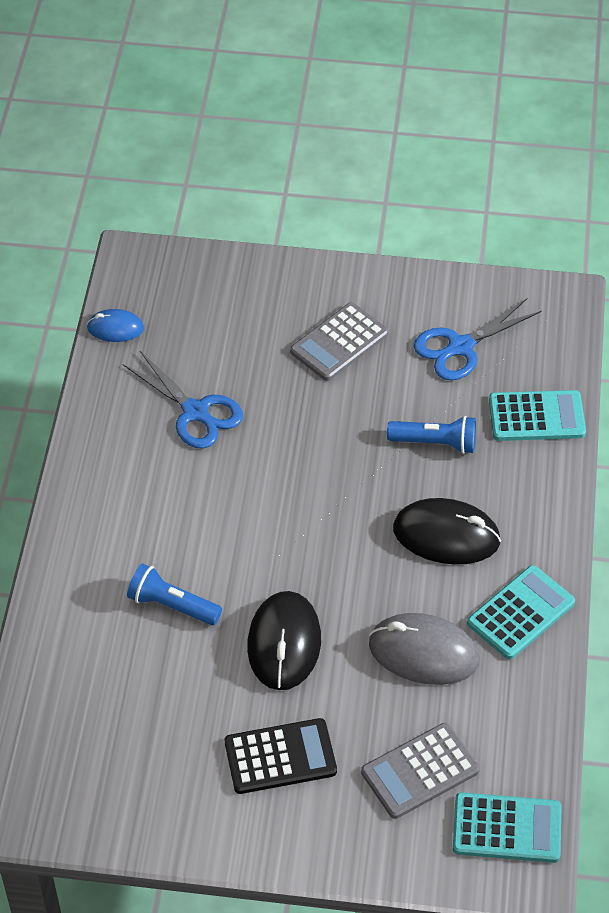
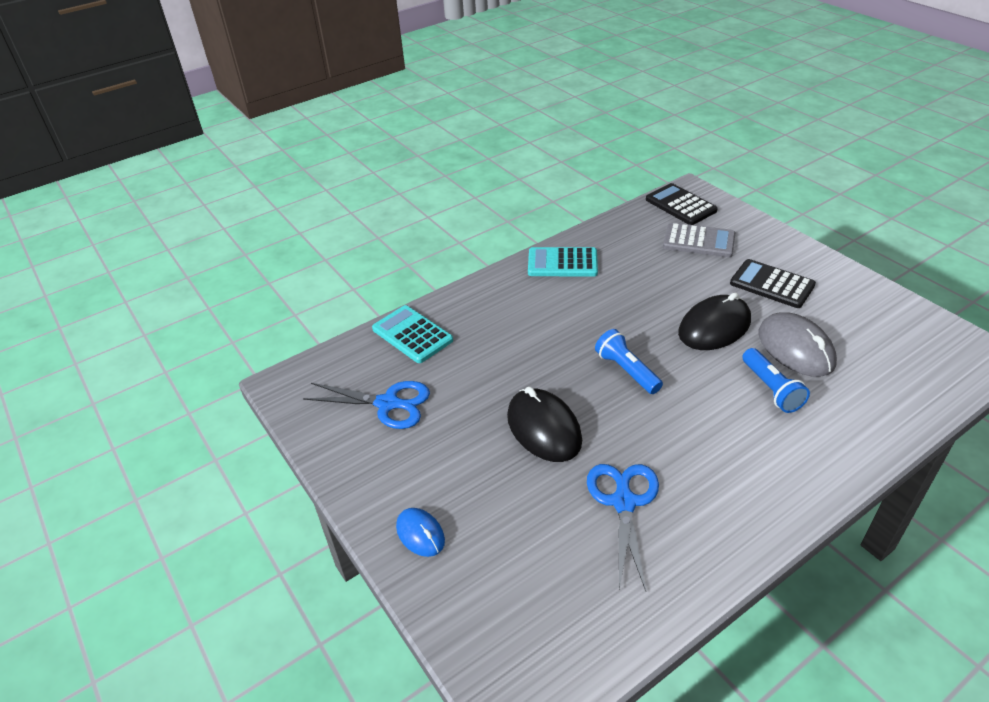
camera: 130 degrees left, 10 degrees down
(115, 328) = (616, 639): blue mouse -> blue mouse (420, 534)
(339, 342) = (456, 470): grey calculator -> none
(423, 652) = (636, 278): grey mouse -> grey mouse (795, 348)
(435, 443) = (488, 362): blue flashlight -> blue flashlight (626, 370)
(446, 535) = (551, 315): black mouse -> black mouse (544, 428)
(507, 828) = (680, 205): turquoise calculator -> black calculator

